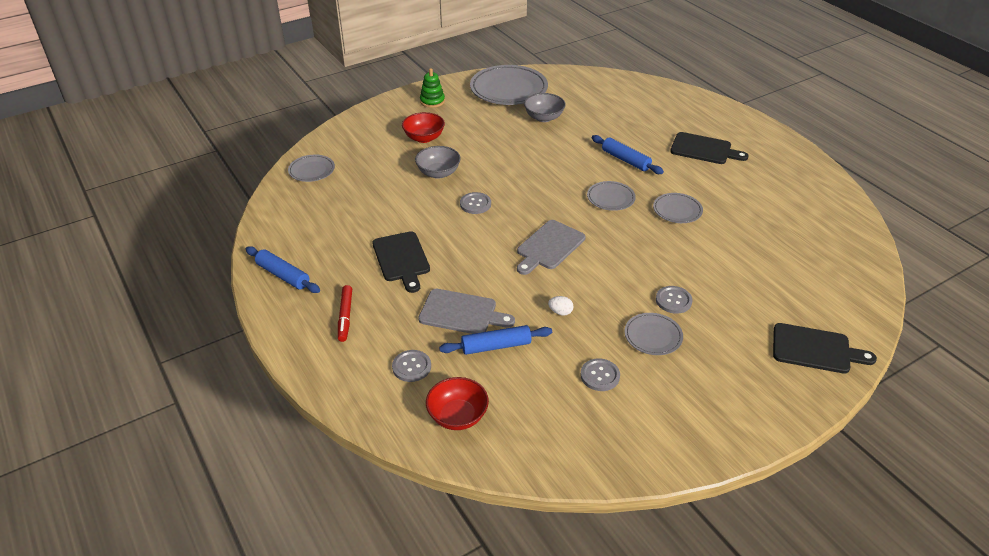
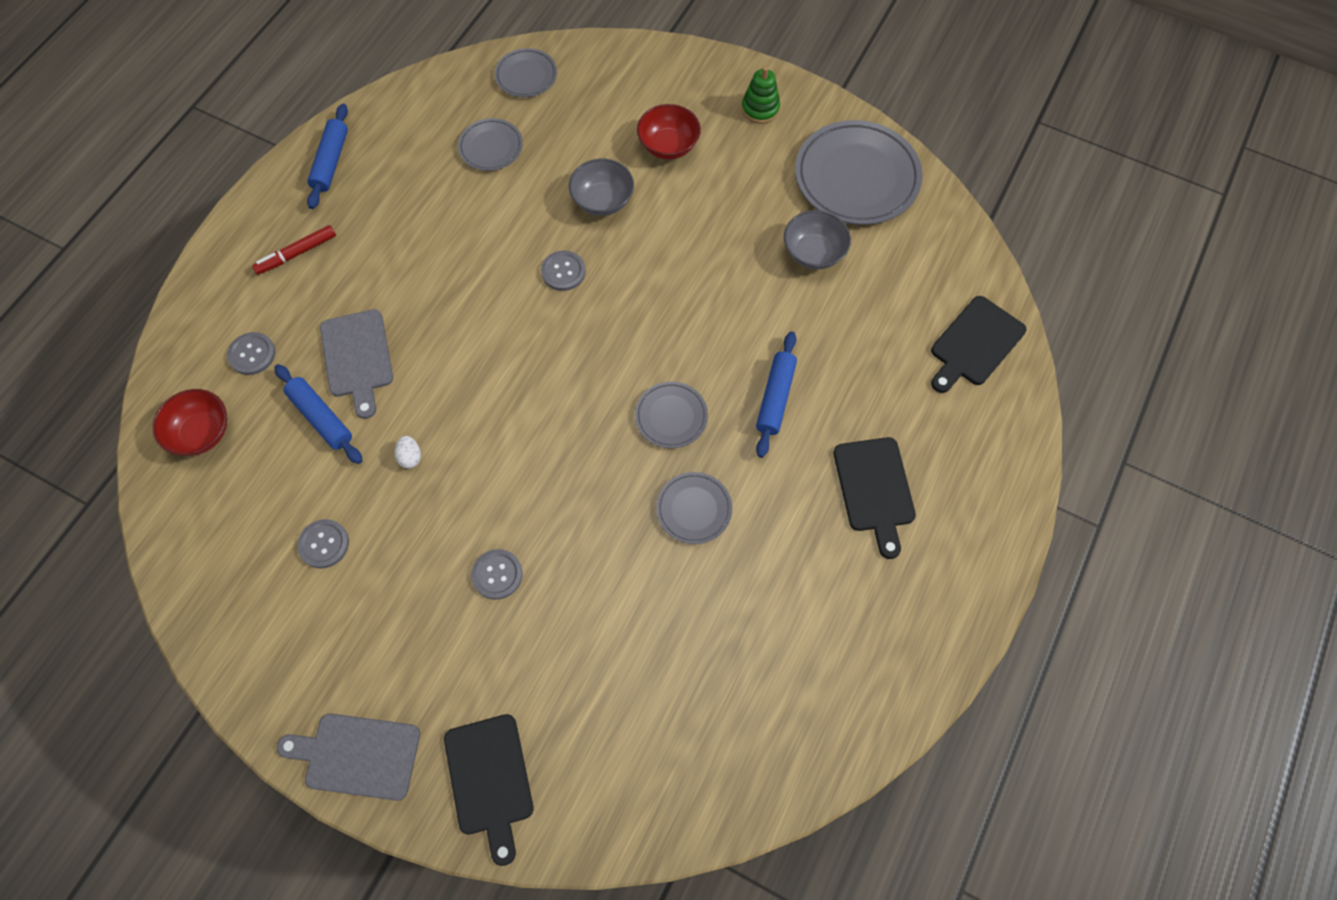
camera: 60 degrees right, 25 degrees up
(401, 259) = (417, 252): black cutting board -> black cutting board (975, 344)
(549, 247) = (525, 390): grey cutting board -> grey cutting board (357, 755)
(653, 336) = (418, 575): grey plate -> grey plate (491, 147)

